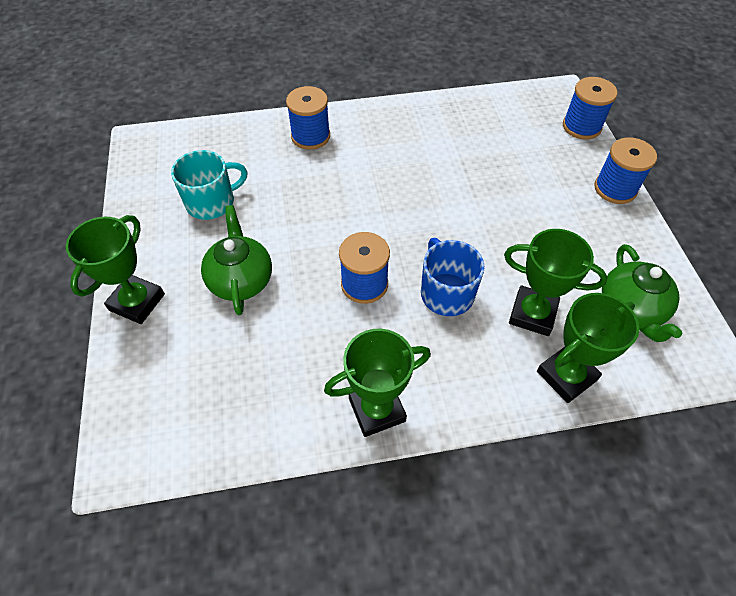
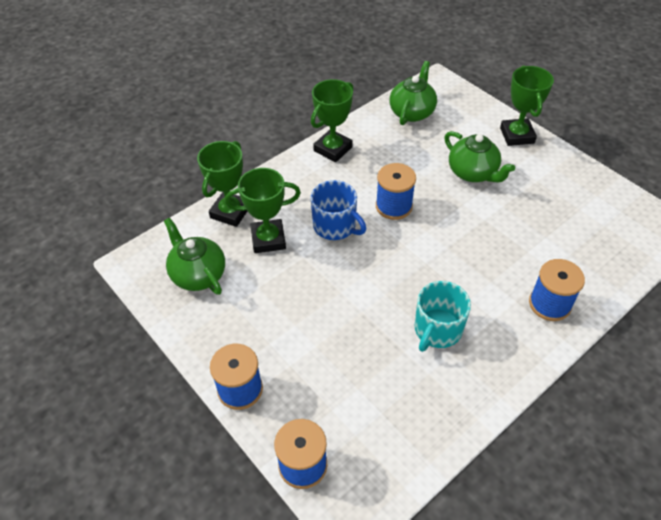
camera: 150 degrees right, 5 degrees down
(212, 202) = (553, 209): turquoise mug -> turquoise mug (437, 330)
(217, 417) = (412, 112): none -> green teapot

